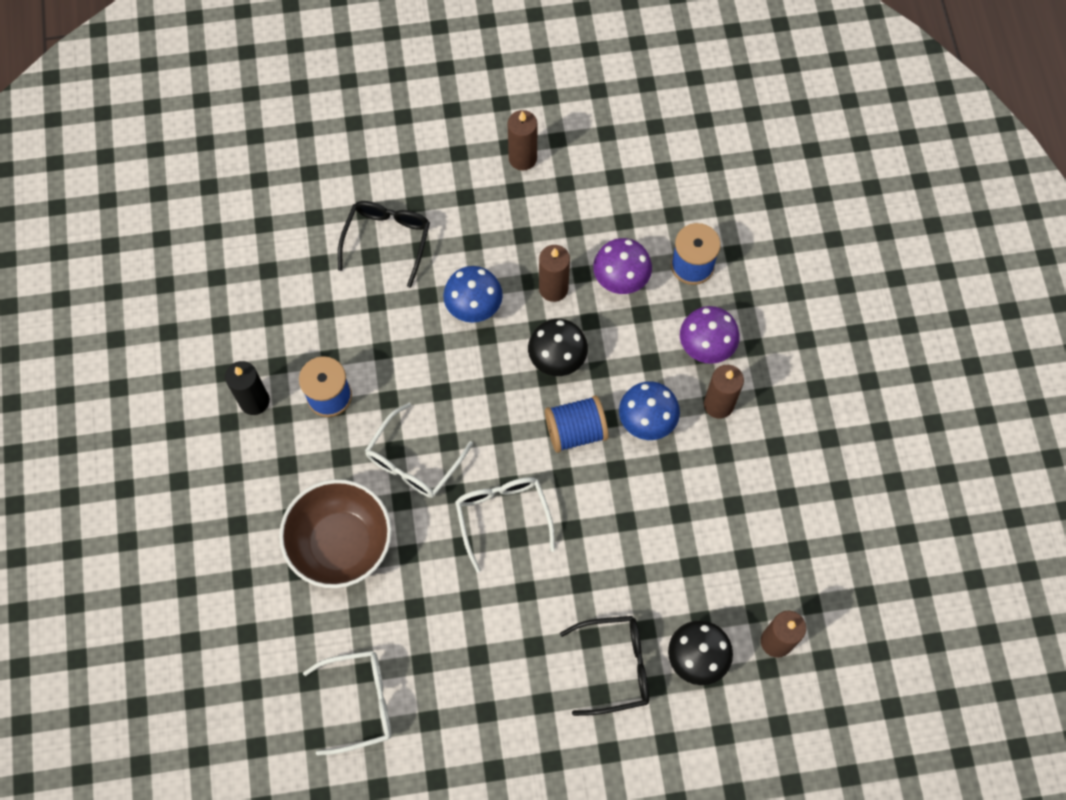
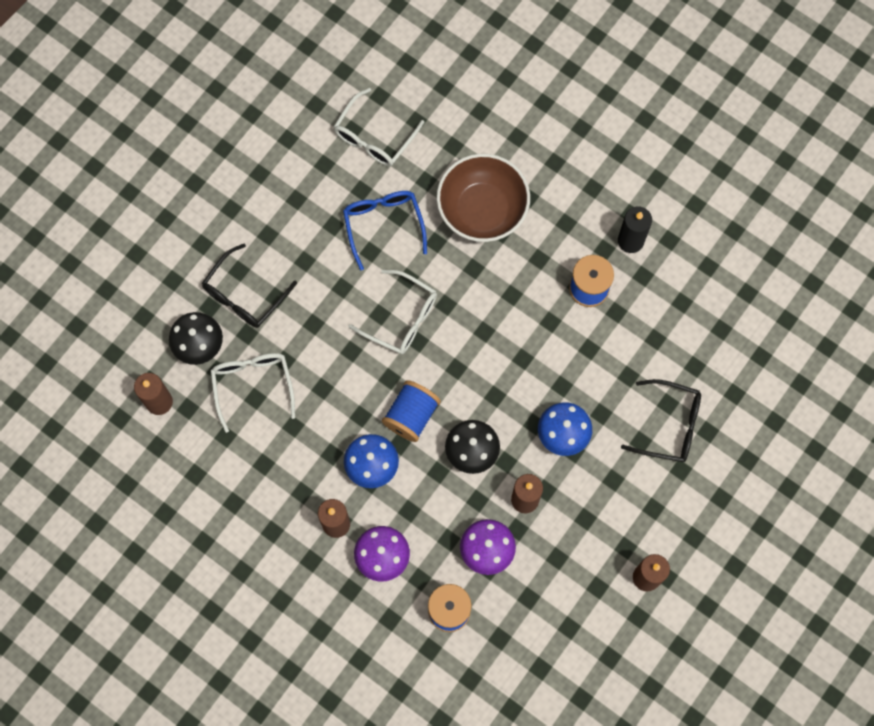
camera: 135 degrees right, 5 degrees up
(387, 240) = (669, 425): black glasses -> black glasses turned 45 degrees counterclockwise
(413, 461) = (492, 299): white glasses -> white glasses (253, 385)
(435, 612) = (383, 225): none -> blue glasses

